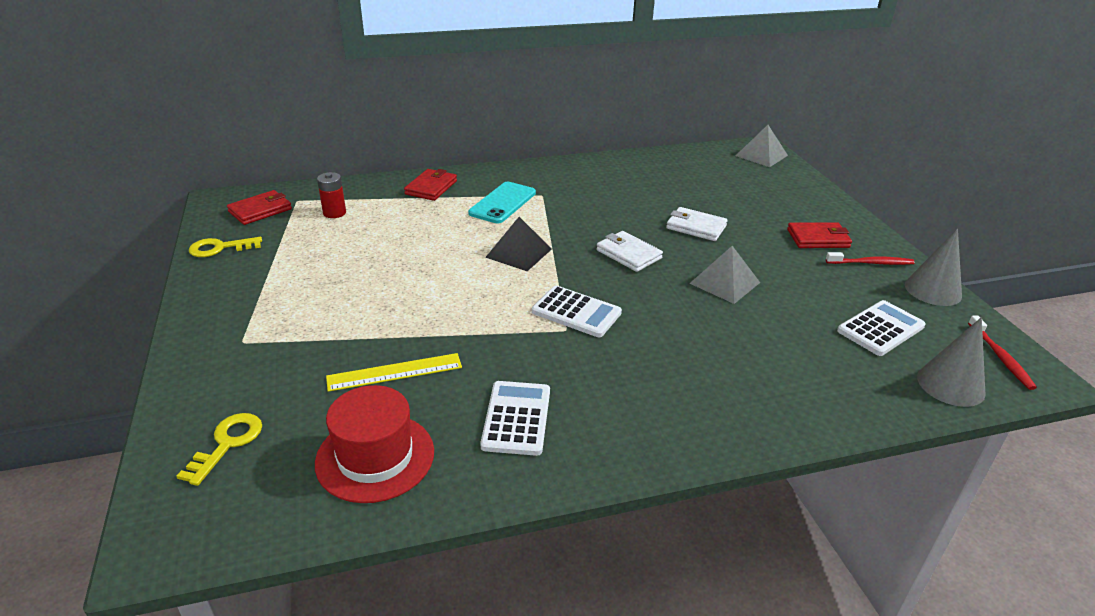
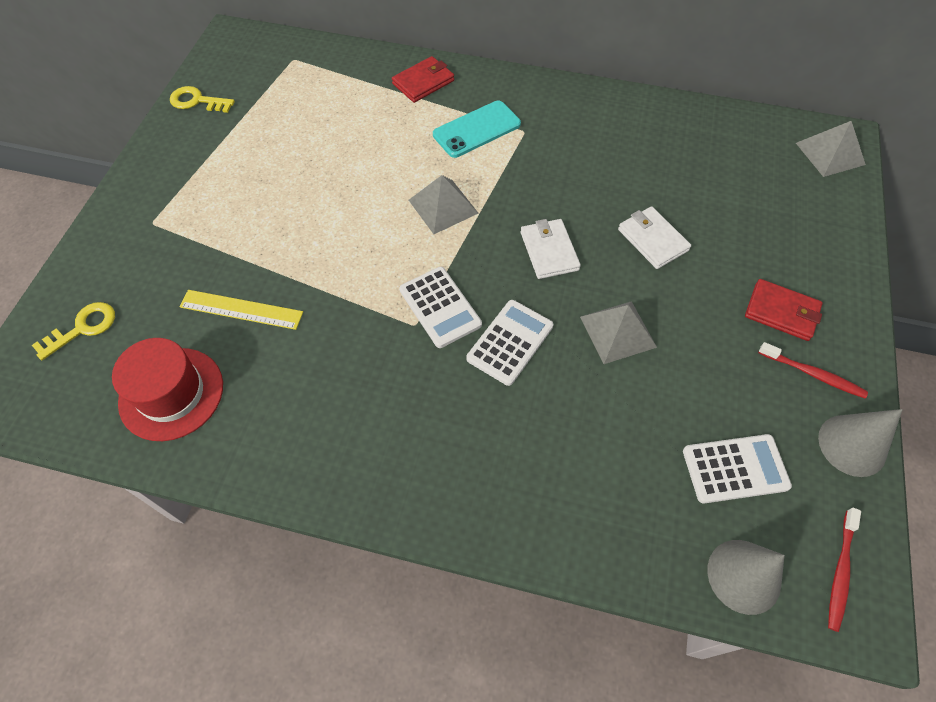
camera: 30 degrees right, 25 degrees up
(260, 210) = (255, 62): red wallet -> none
(334, 213) = (314, 88): red battery -> none
(516, 418) = (301, 407): white calculator -> white calculator (510, 342)
(518, 253) = (443, 206): black pyramid -> grey pyramid

